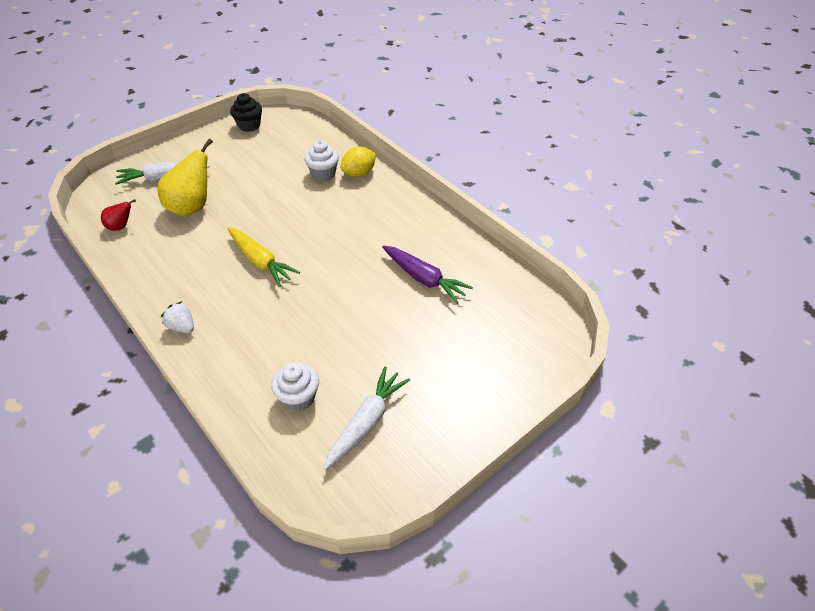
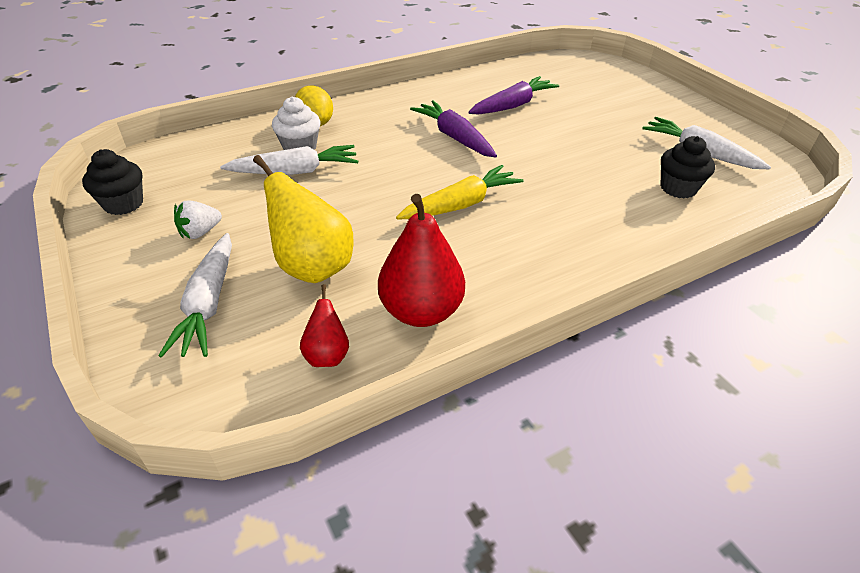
camera: 80 degrees left, 5 degrees down
(151, 256) = (421, 311): none -> red pear
(182, 327) = (576, 274): white strawberry -> white strawberry (200, 232)
(292, 178) = (295, 171): none -> white carrot
(298, 397) = (678, 188): white cupcake -> black cupcake
(356, 247) = (454, 137): none -> purple carrot

